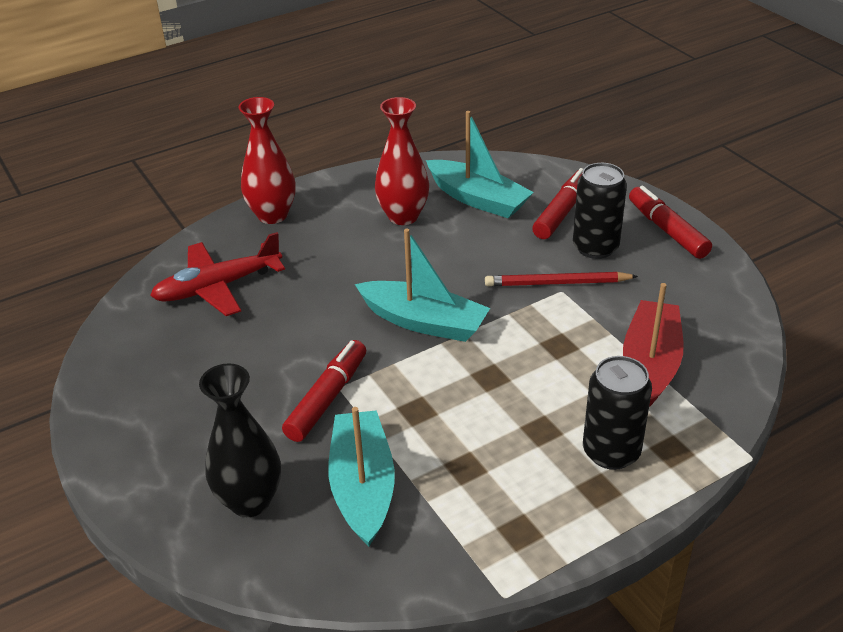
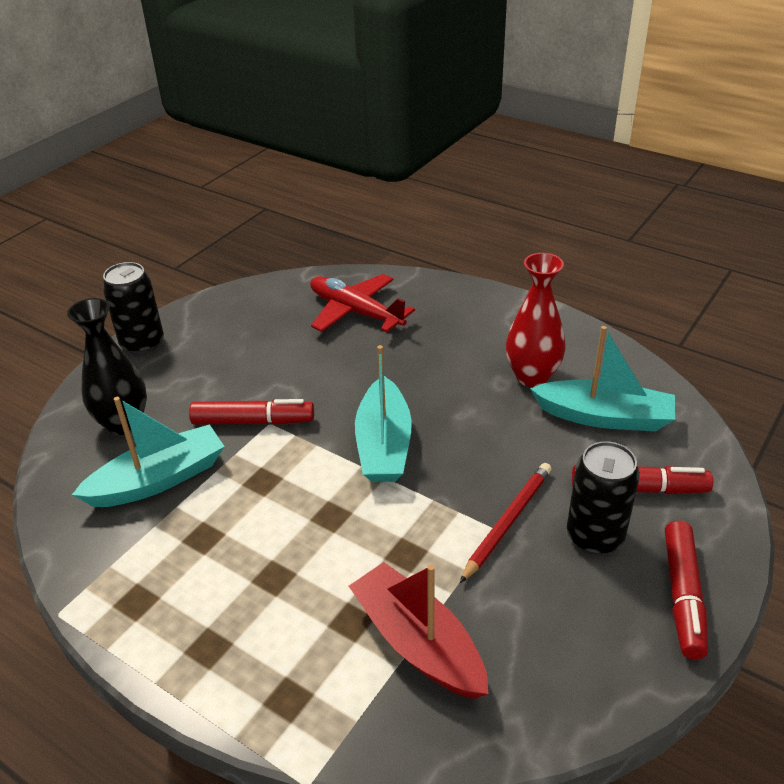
camera: 65 degrees right, 0 degrees up
(272, 215) = (470, 302): red vase -> none
(478, 199) = (604, 417): turquoise boat -> turquoise boat turned 90 degrees counterclockwise
(557, 283) = (507, 522): red pencil -> red pencil turned 60 degrees clockwise
(611, 452) = (265, 643): black can -> black can (142, 343)
(650, 364) = (418, 643): red boat -> red boat turned 120 degrees counterclockwise
(667, 230) = (683, 595): red marker -> red marker turned 150 degrees clockwise

